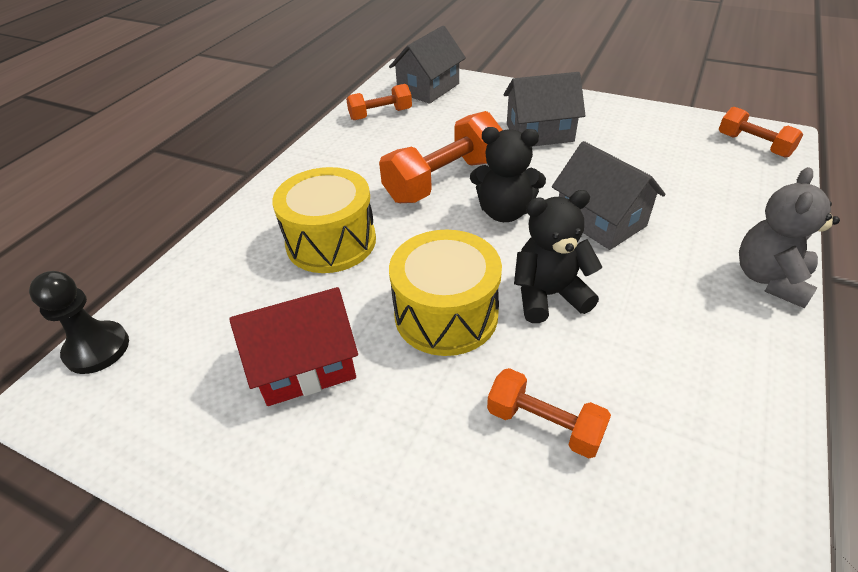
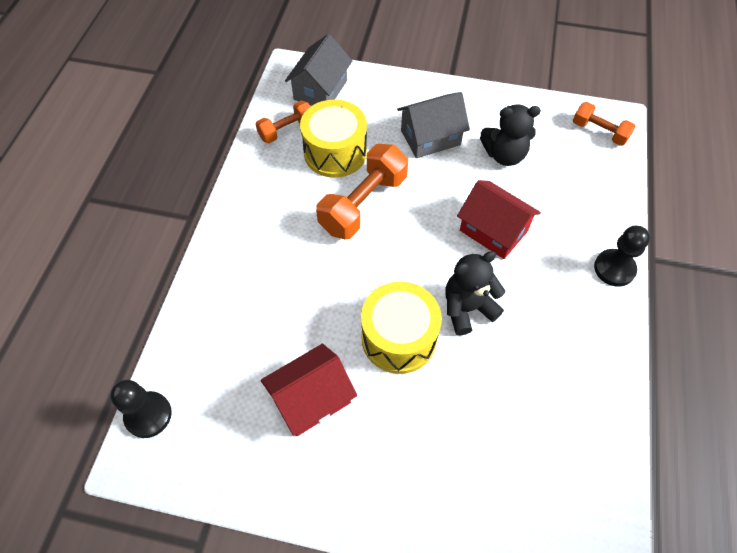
camera: 15 degrees left, 15 degrees up
(331, 242) = (291, 284): yellow drum -> yellow drum (335, 152)
(504, 212) = (420, 232): black teddy bear -> black teddy bear (504, 155)
(544, 424) = (482, 413): orange dumbbell -> none
(600, 221) = (493, 231): grey house -> red house
(770, 279) = (614, 269): grey teddy bear -> black pawn

